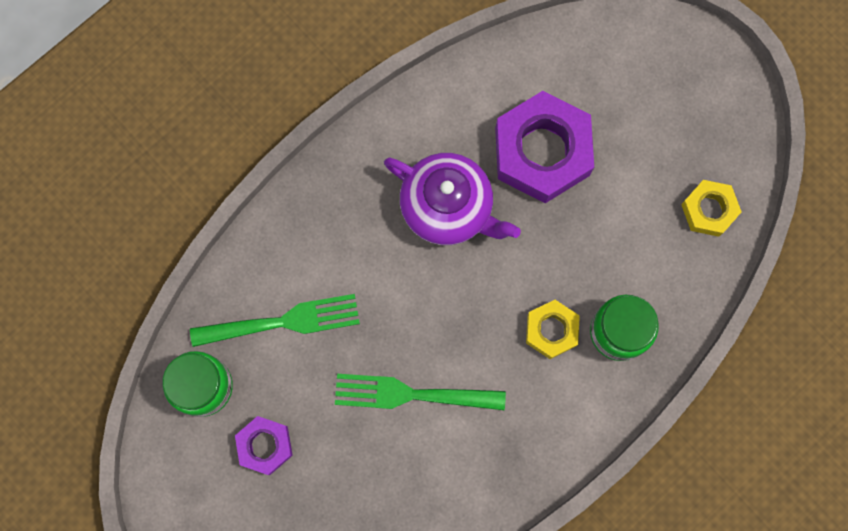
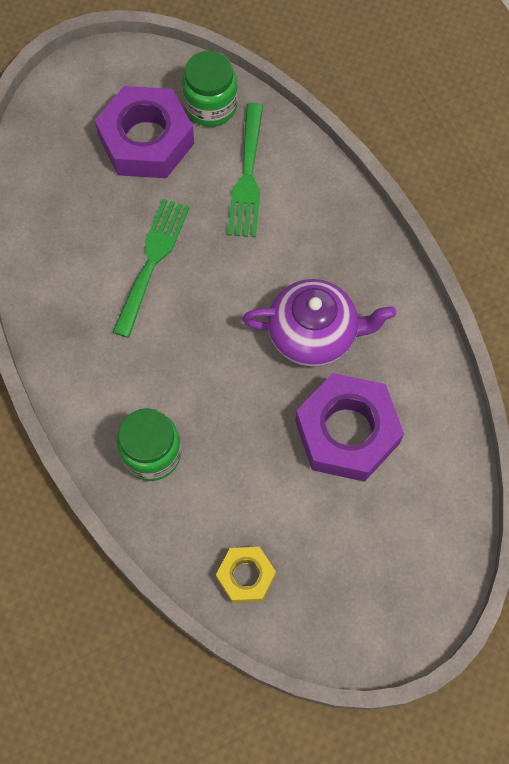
camera: 105 degrees right, 10 degrees down
(265, 445) = (146, 140): purple nut -> purple nut, size x1.88
(448, 207) = (314, 334): purple teapot -> purple teapot turned 135 degrees counterclockwise
(551, 330) = (172, 393): yellow nut -> none

